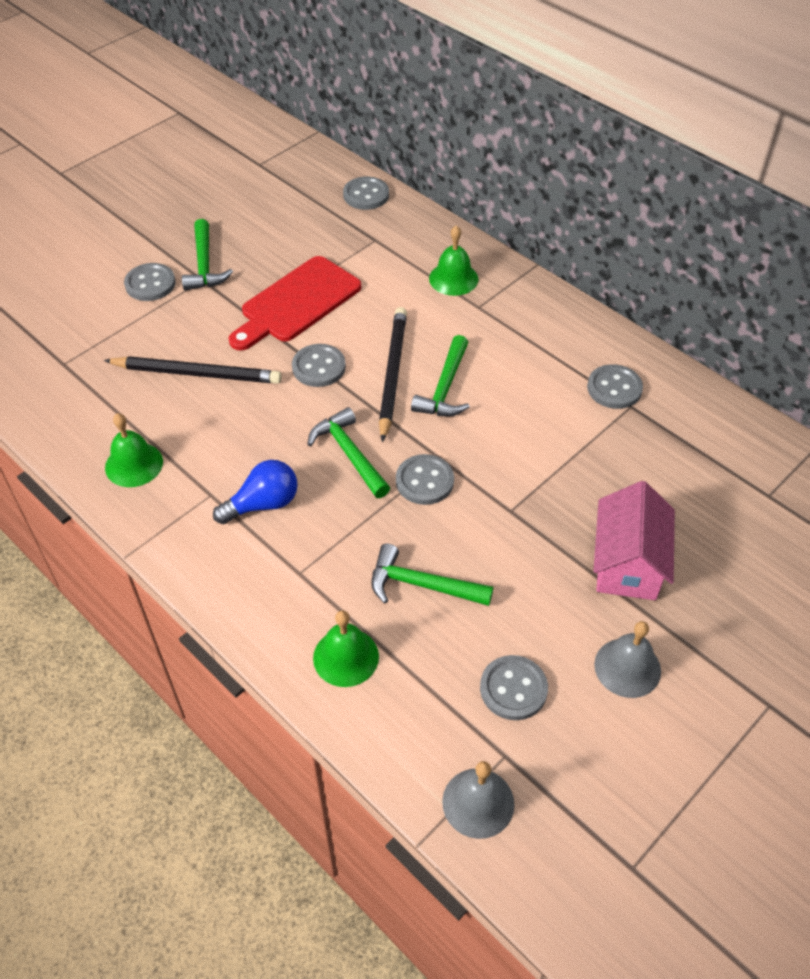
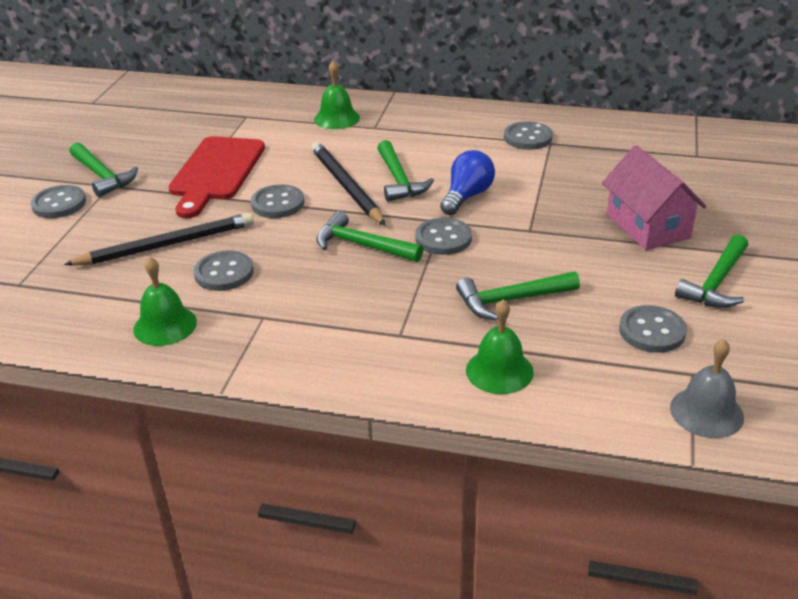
camera: 30 degrees left, 15 degrees down
(263, 504) = (319, 304): blue light bulb -> blue light bulb (467, 196)
(366, 195) = (210, 94): grey button -> grey button (224, 273)
(627, 667) = (716, 283): grey bell -> green hammer

